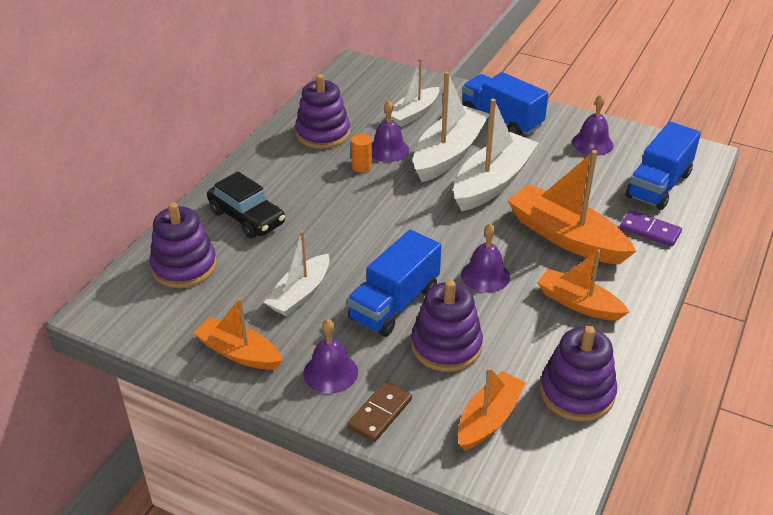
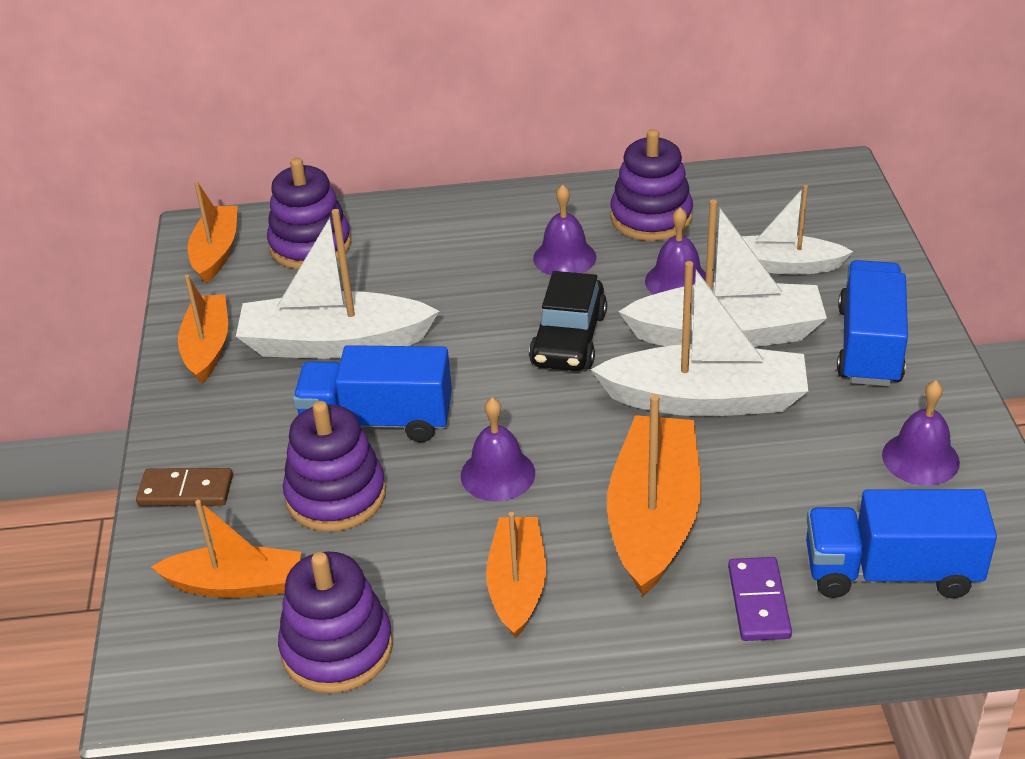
camera: 60 degrees right, 0 degrees up
(135, 312) = (216, 252): none -> orange boat
(247, 217) = (431, 244): black car -> black car (569, 339)
(300, 294) = (334, 343): white boat -> white boat, size x1.59
(330, 372) = (224, 424): purple bell -> purple bell (564, 257)
(361, 166) = (617, 277): orange cylinder -> none

